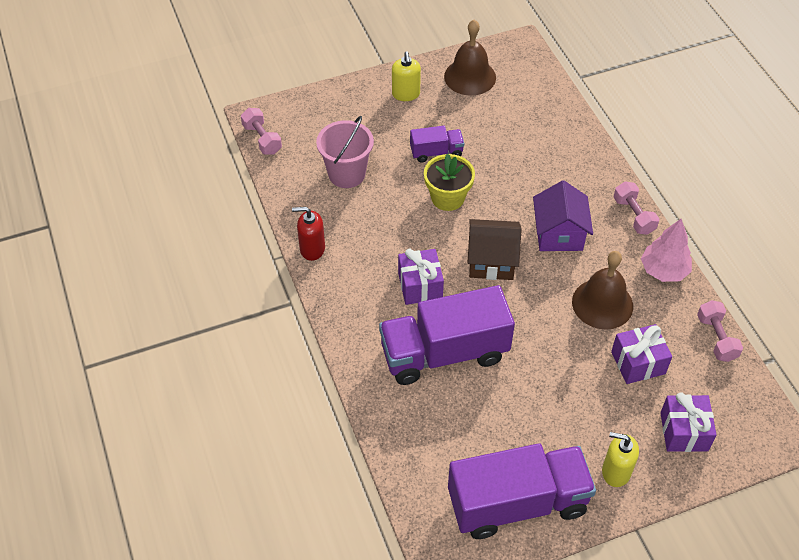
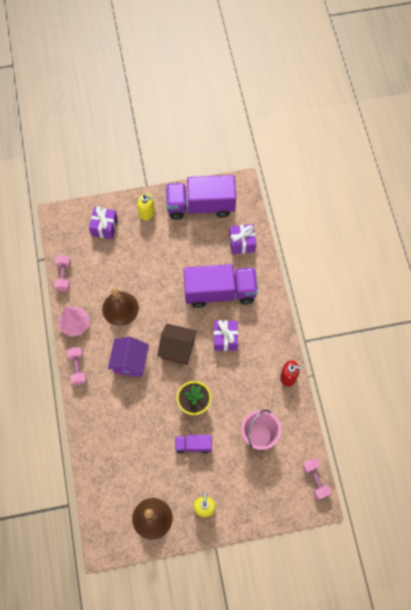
camera: 170 degrees left, 15 degrees up
(638, 362) = (113, 268): purple gift -> purple gift (242, 243)

